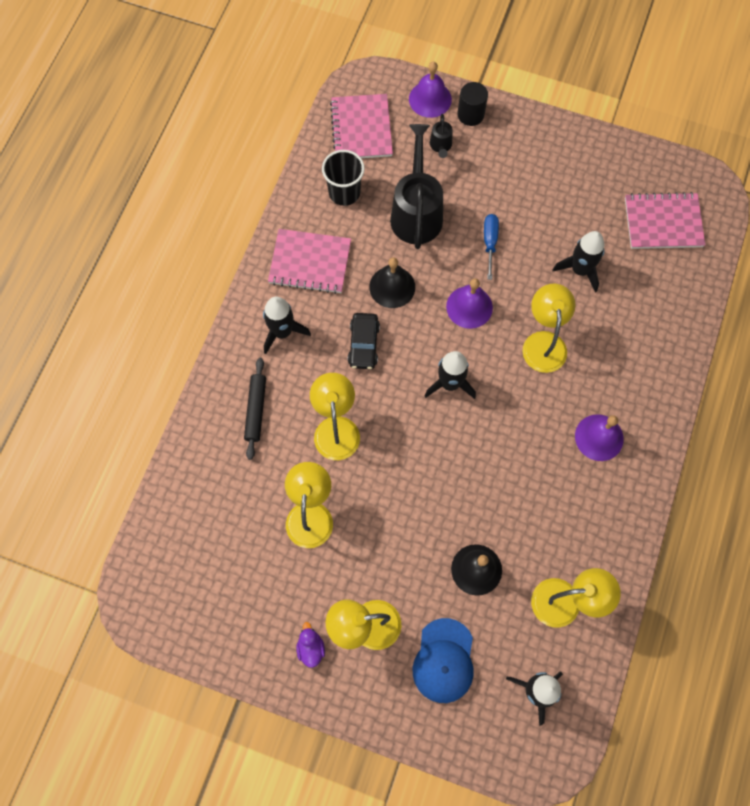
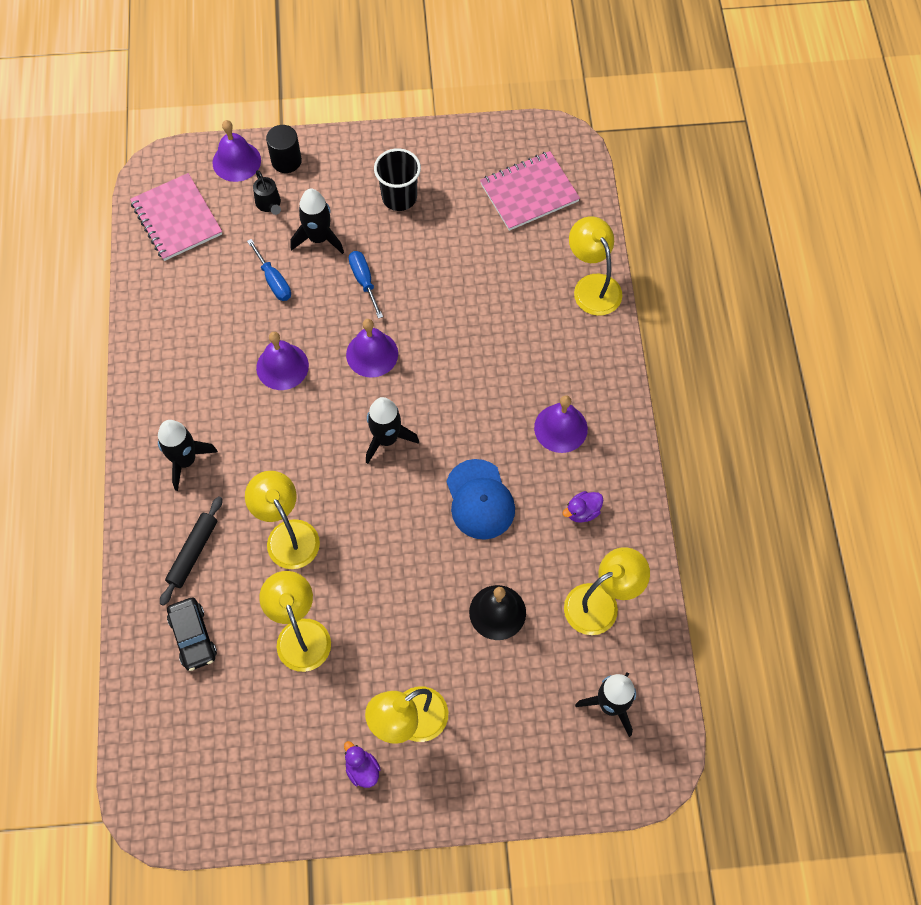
camera: 25 degrees left, 5 degrees down
(256, 410) = (193, 553): black rolling pin -> black rolling pin turned 45 degrees clockwise
(310, 262) = (183, 377): pink notebook -> none
(344, 192) = (188, 291): black cup -> black cup (399, 197)
(363, 344) = (278, 437): black car -> black car (193, 637)
(392, 287) = (282, 366): black bell -> purple bell
(416, 212) = (273, 280): black watering can -> blue screwdriver
(444, 660) = (505, 718): blue cap -> blue cap (480, 499)
(544, 342) = (464, 358): yellow lamp -> yellow lamp (592, 286)
(580, 270) = (468, 272): black rocket -> black rocket (319, 238)
(585, 517) = (582, 512): none -> purple duck

